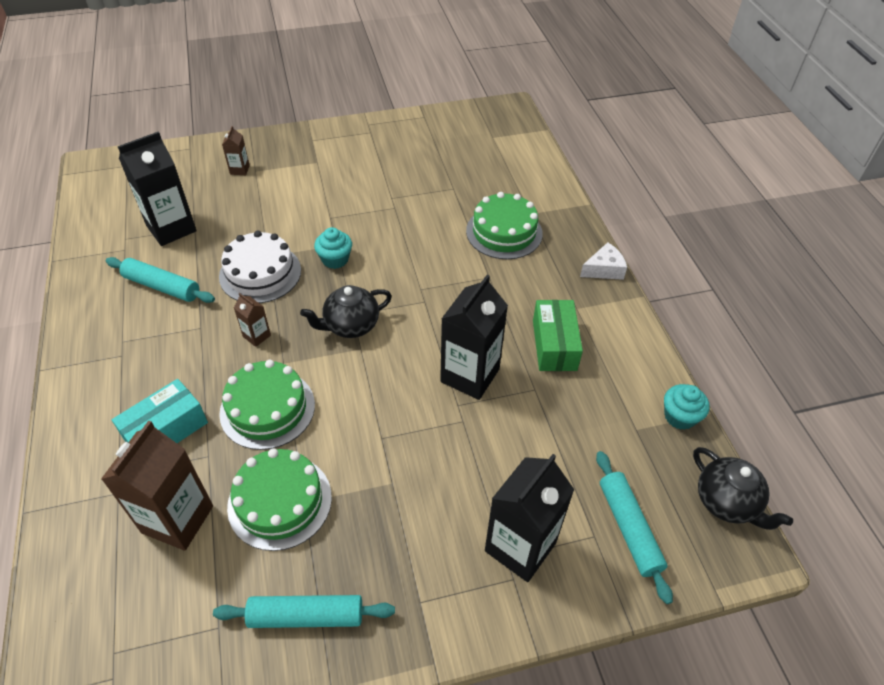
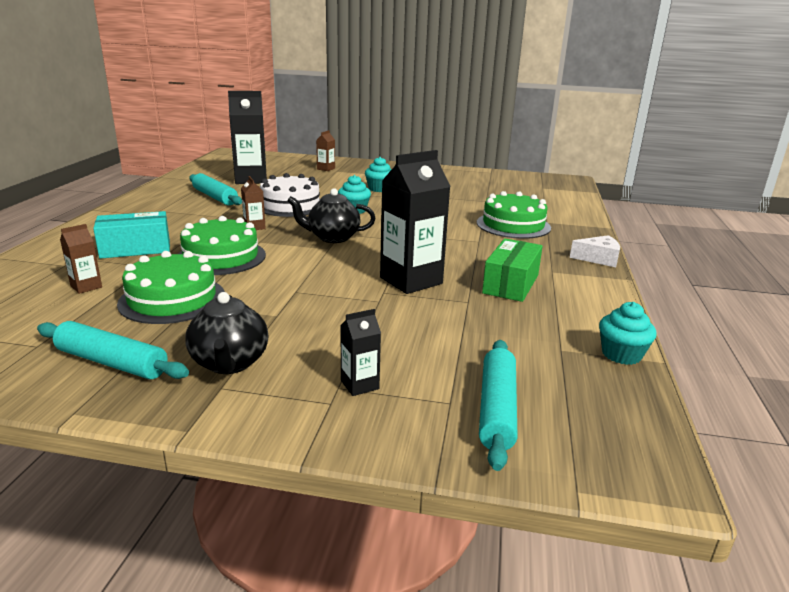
camera: 25 degrees right, 25 degrees down
(177, 519) = (86, 287): brown carton -> brown carton, size x0.47
(330, 200) = (379, 189): none -> turquoise cupcake
(520, 547) = (359, 385): black carton -> black carton, size x0.47
(726, 502) = (642, 427): black teapot -> black teapot (229, 363)

